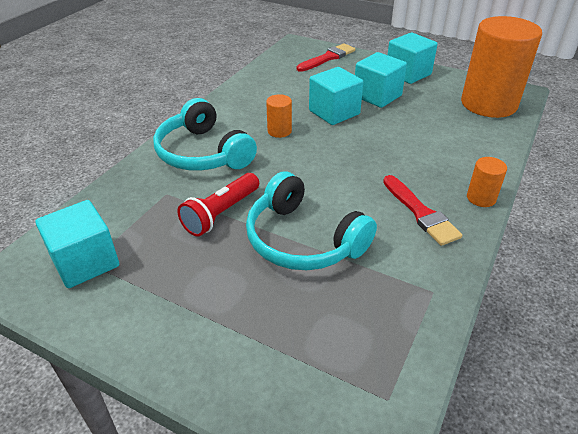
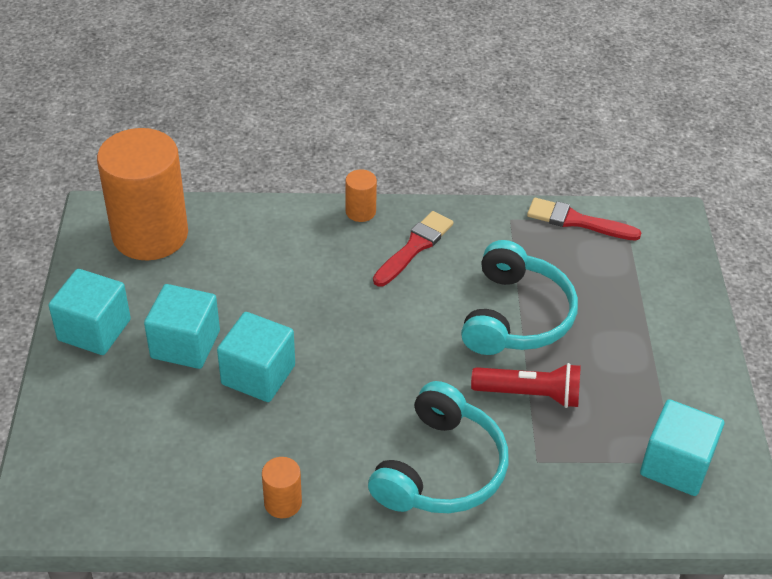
camera: 120 degrees left, 5 degrees up
(279, 131) = (340, 413): orange cylinder -> orange cylinder (283, 503)
(328, 58) = (79, 444): red brush -> red brush (577, 221)

